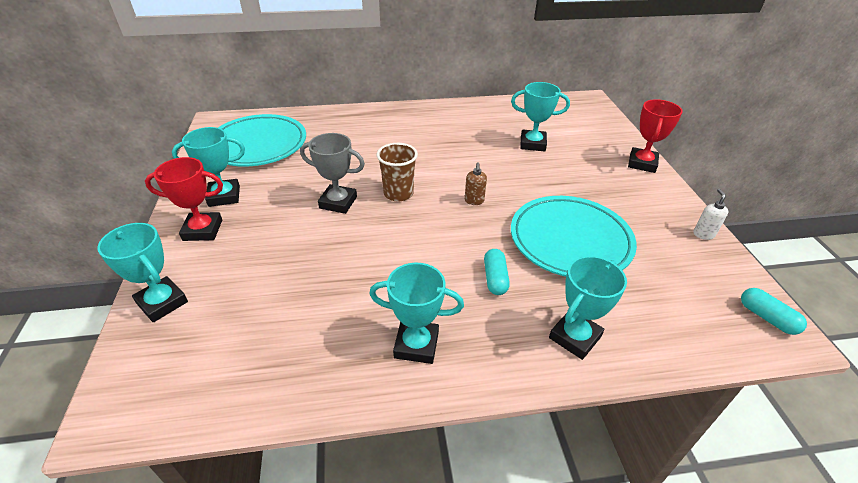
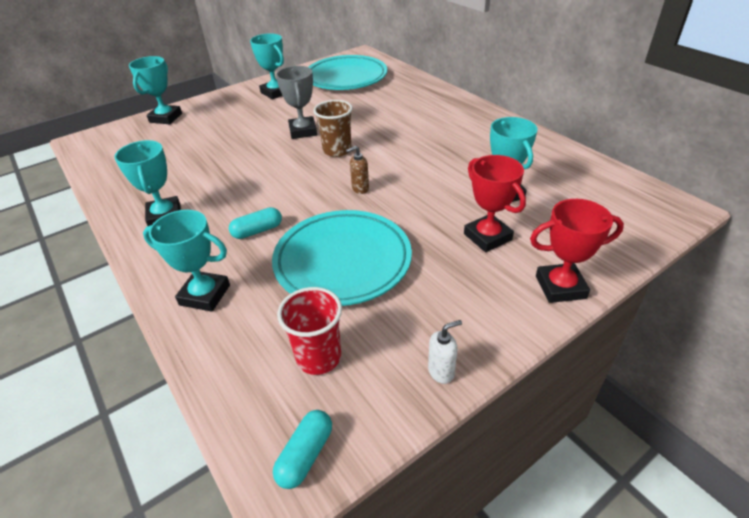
camera: 65 degrees right, 0 degrees up
(203, 230) = (236, 101): red trophy -> red trophy (487, 237)
(676, 285) = (318, 357): none -> red cup

